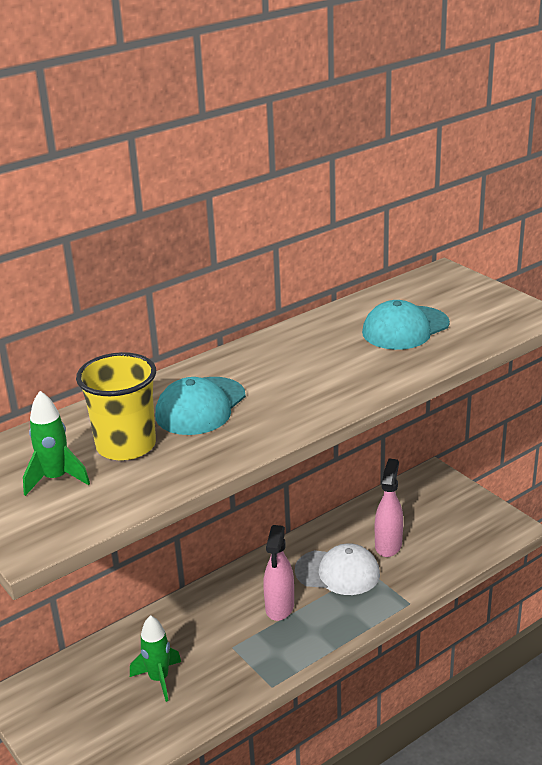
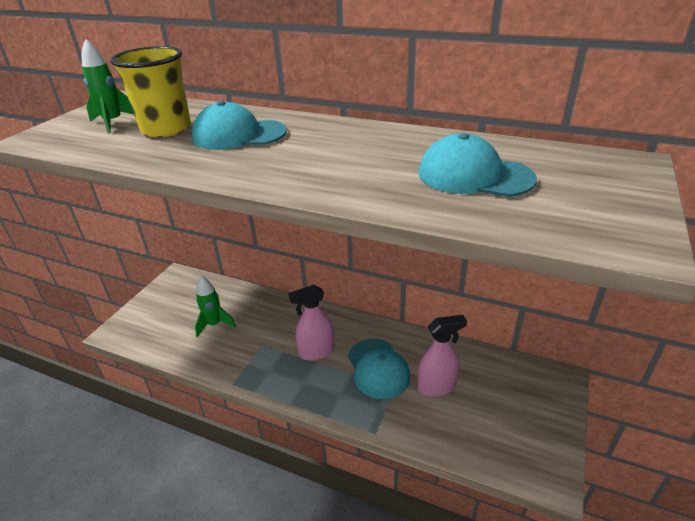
camera: 60 degrees right, 5 degrees up
(338, 572) = (378, 368): white cap -> turquoise cap

